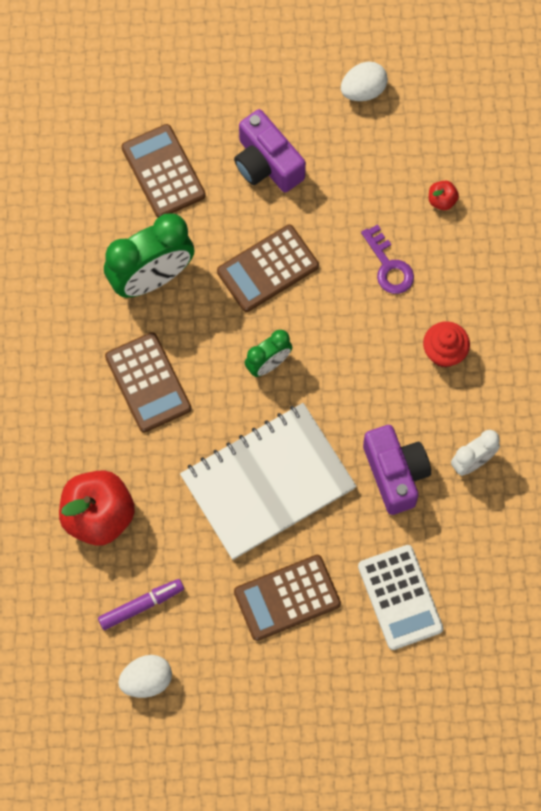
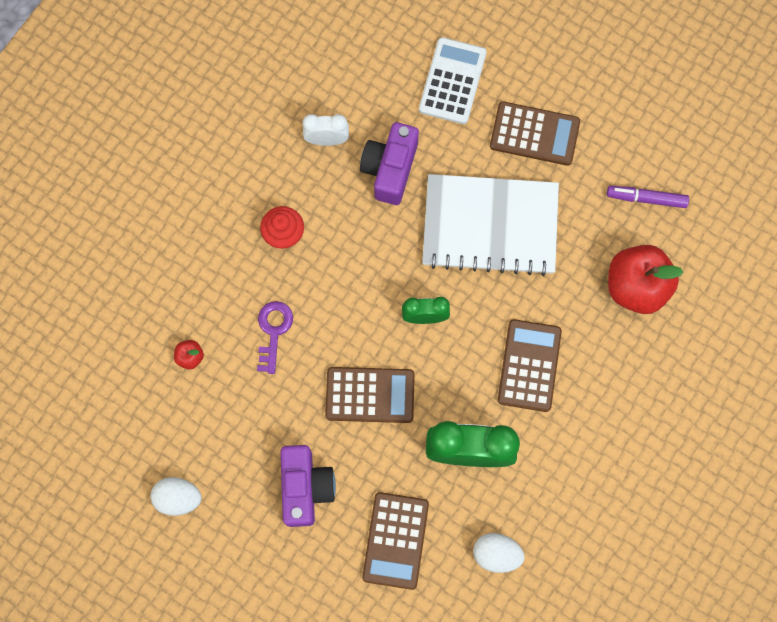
camera: 145 degrees left, 5 degrees up
(146, 680) = (676, 143): white egg -> white egg (496, 553)

